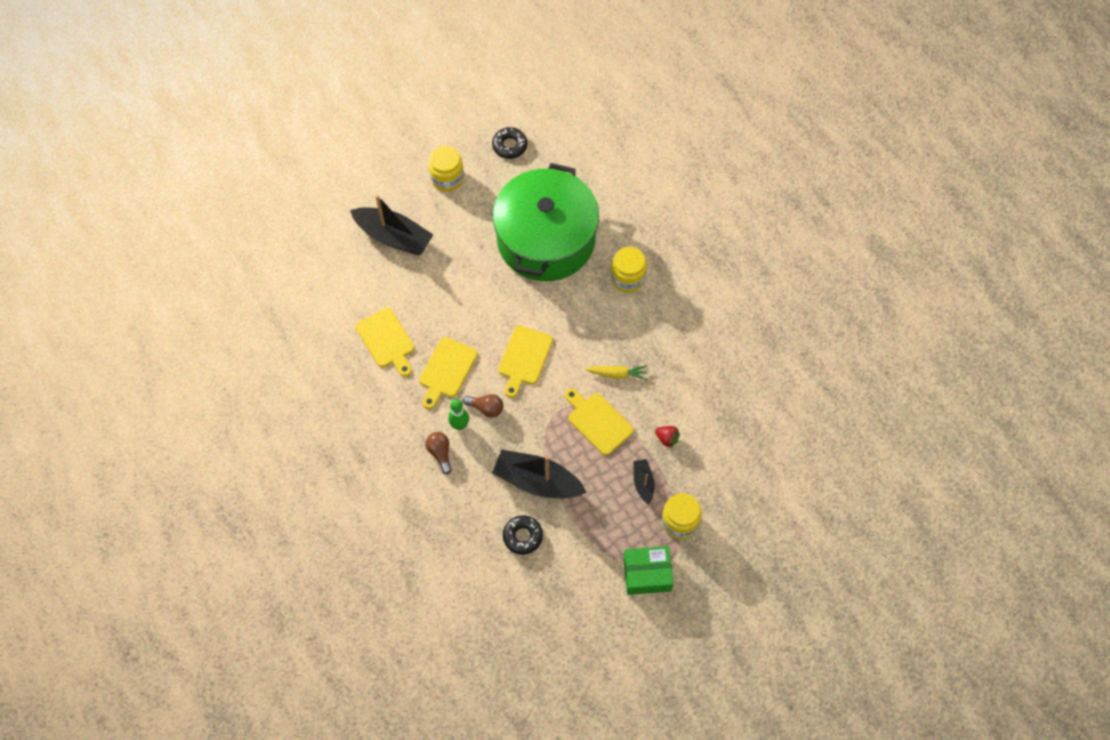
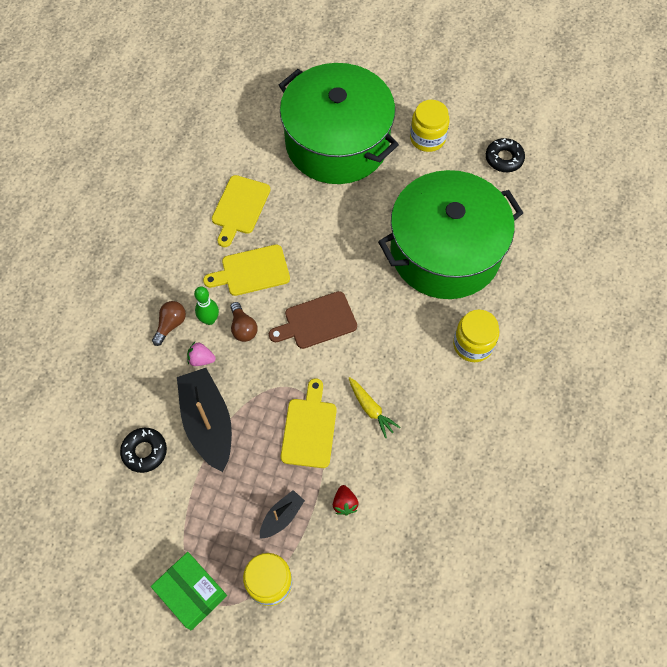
camera: 50 degrees right, 0 degrees up
(393, 237) = (337, 142): black boat -> green pot
(485, 452) = (201, 359): none -> pink strawberry
(524, 358) = (317, 321): yellow cutting board -> brown cutting board

